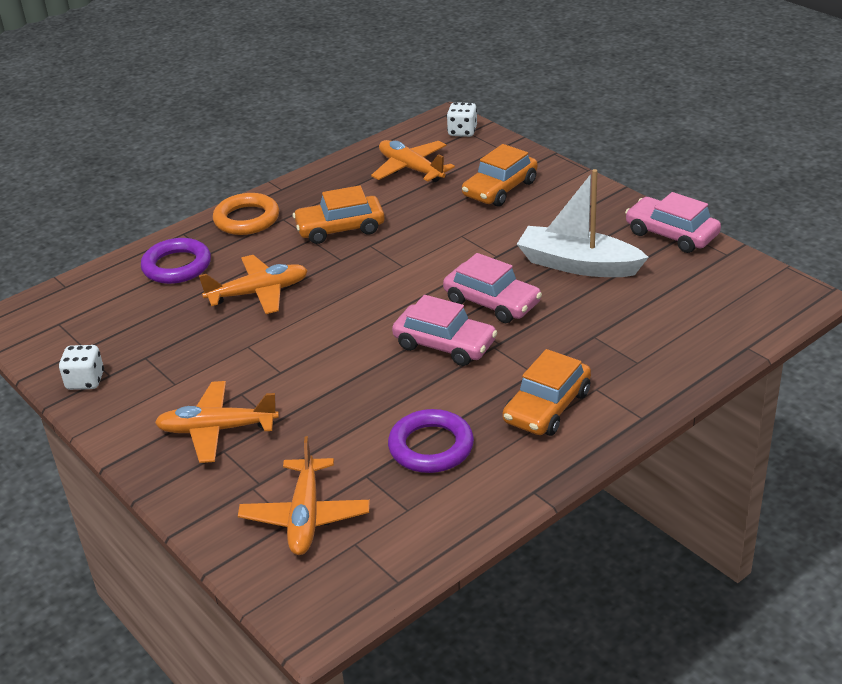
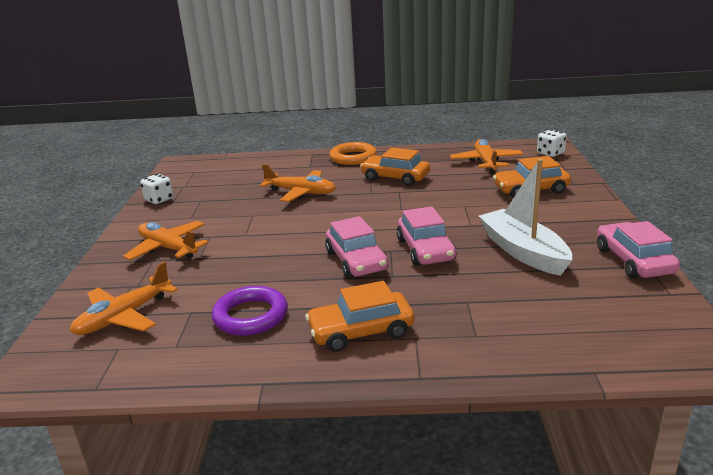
camera: 40 degrees right, 10 degrees down
(177, 266) = (284, 166): purple ring -> none

